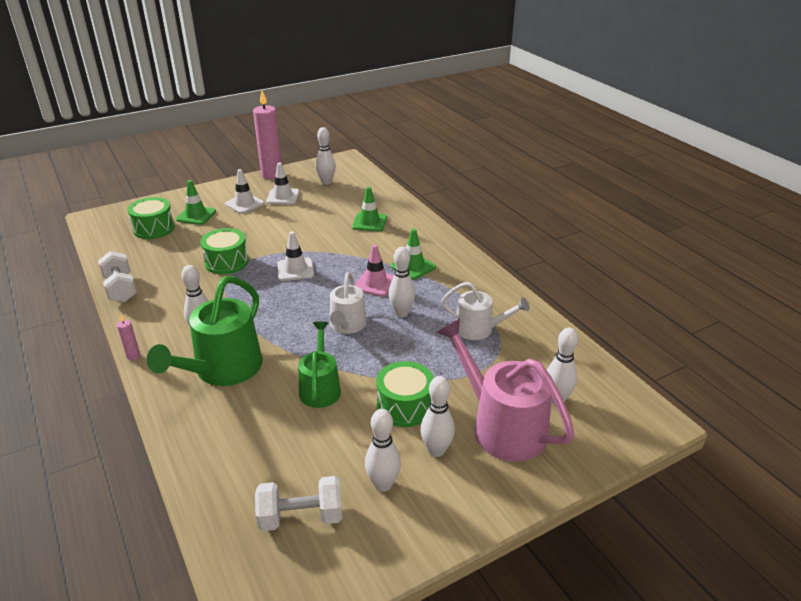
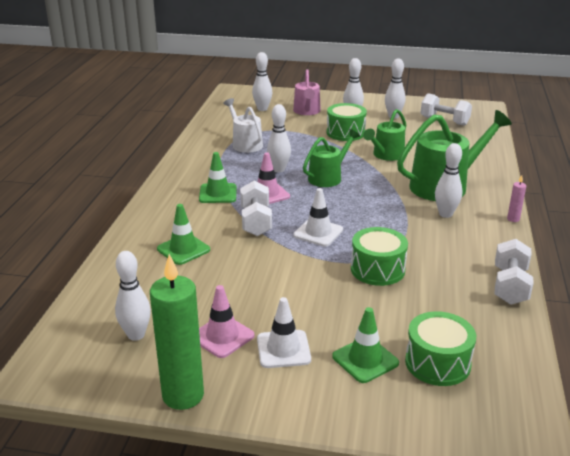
camera: 140 degrees left, 5 degrees down
(272, 175) = (183, 395): pink candle -> green candle
(283, 197) = (222, 336): white traffic cone -> pink traffic cone
(347, 325) = (328, 177): white watering can -> green watering can
(351, 258) = (256, 222): none -> white dumbbell
(502, 426) = (307, 111): pink watering can -> pink watering can, size x0.61

